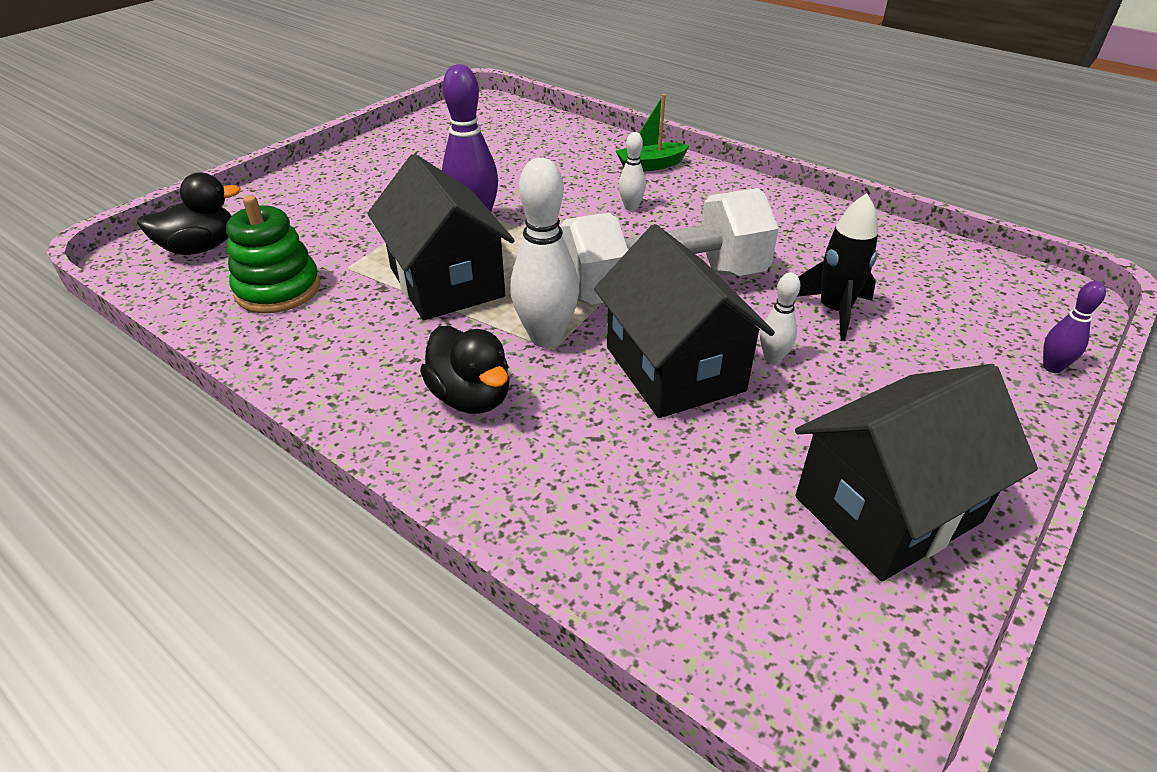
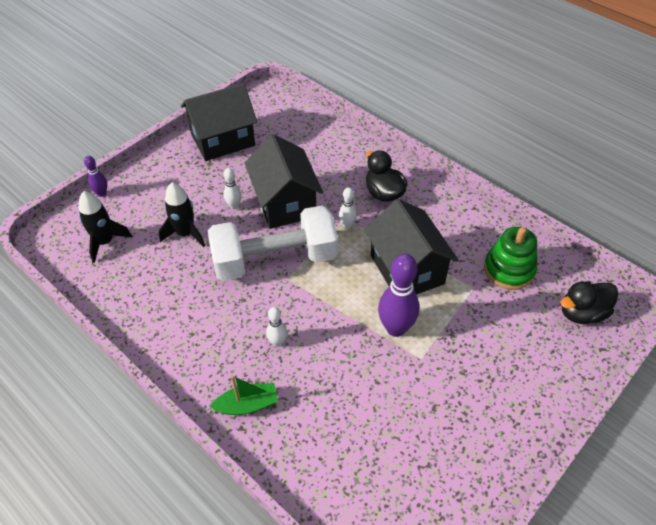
camera: 175 degrees left, 10 degrees up
(546, 337) = (347, 225): white bowling pin -> white bowling pin, size x0.51
(961, 294) = (105, 242): none -> black rocket

